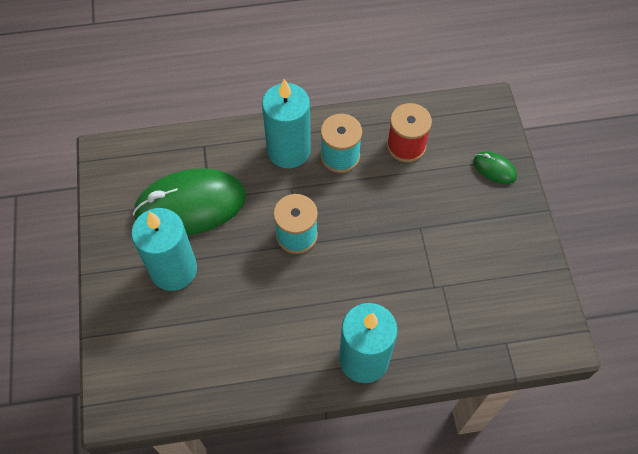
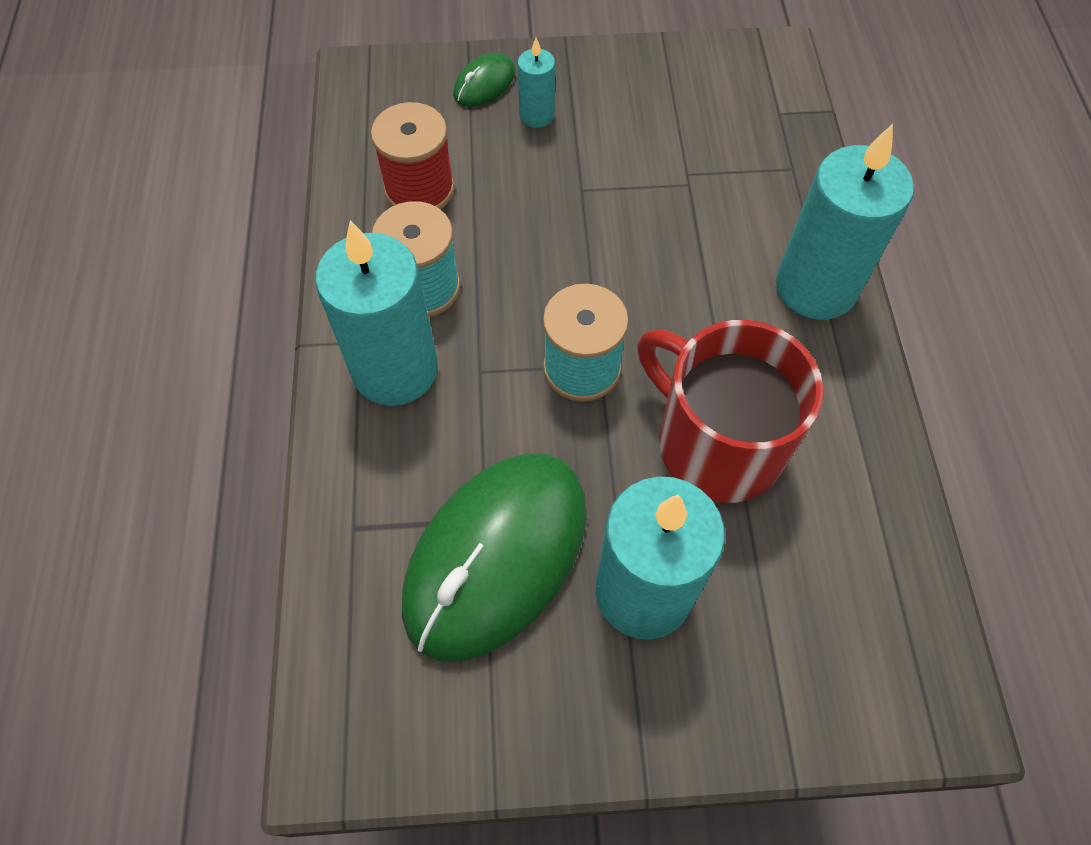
camera: 85 degrees left, 0 degrees up
(190, 205) = (496, 556): green mouse -> green mouse turned 45 degrees clockwise
(255, 302) = (716, 443): none -> red mug
(474, 199) = (536, 115): none -> turquoise candle

